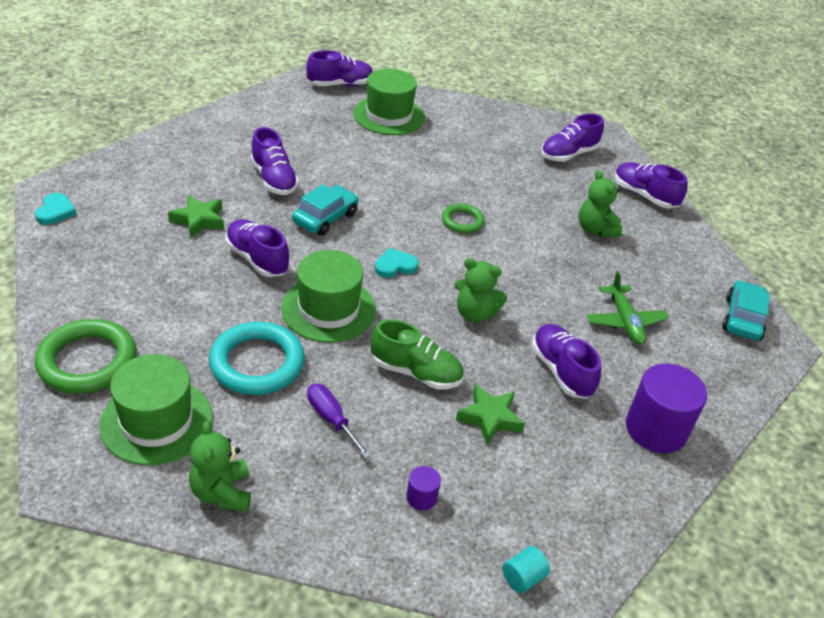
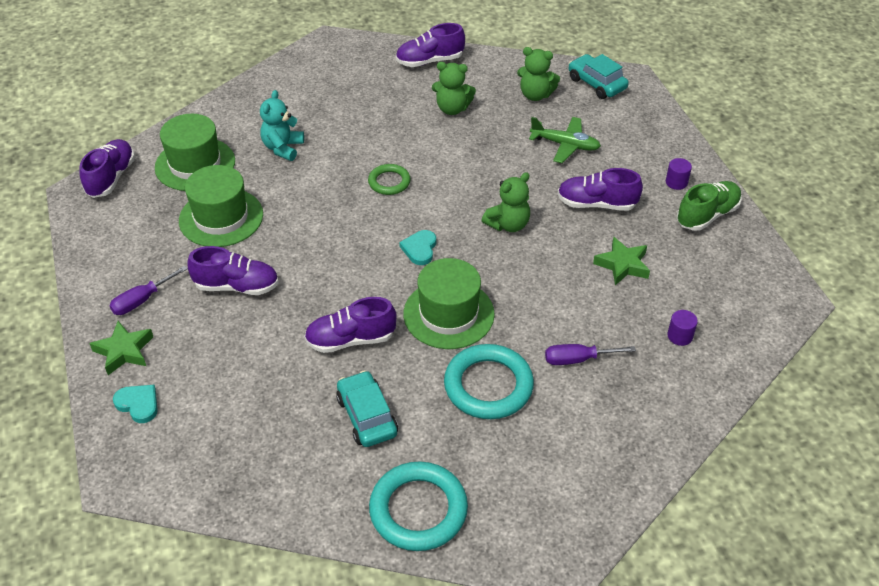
camera: 55 degrees left, 5 degrees up
(55, 211) = (164, 481): turquoise heart -> turquoise heart (138, 404)
(87, 361) = (418, 510): green ring -> turquoise ring
(156, 421) = (521, 477): green hat -> green hat (221, 217)
(199, 220) = (262, 365): green star -> green star (124, 351)
(222, 492) = (621, 456): green teddy bear -> green teddy bear (535, 95)
(227, 140) = (142, 300): none -> purple screwdriver
(325, 218) = (323, 270): turquoise car -> turquoise car (367, 416)
(416, 372) = (554, 287): green shoe -> green shoe (707, 215)
(448, 151) = (283, 148): none -> turquoise teddy bear
(523, 578) = (770, 311): turquoise cylinder -> none
(568, 154) = (344, 76): purple shoe -> none
(656, 429) = (676, 182): purple cylinder -> purple cylinder, size x0.45

